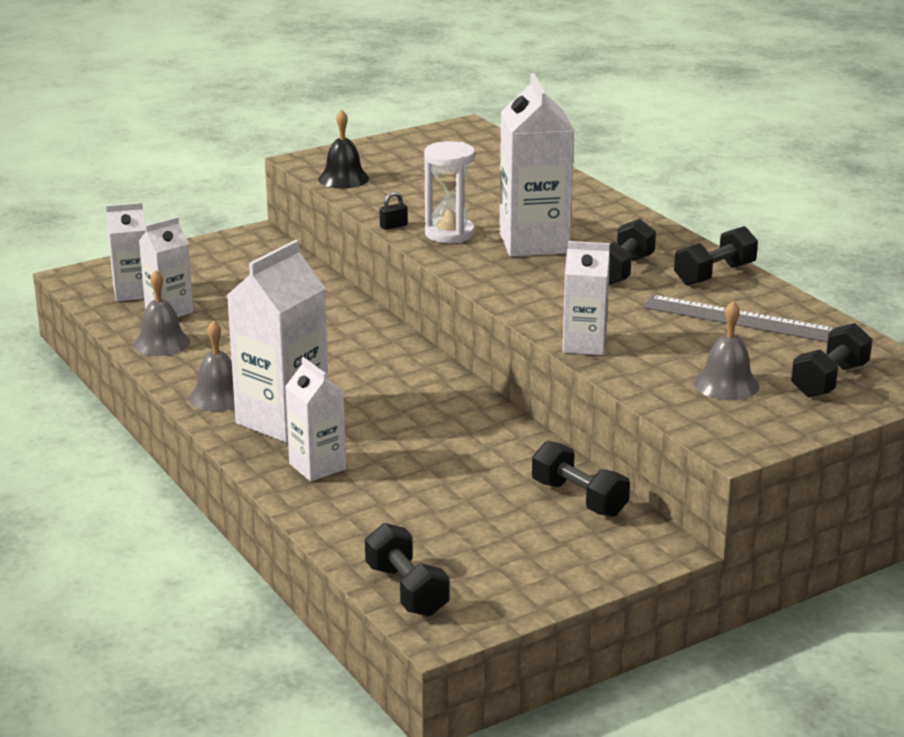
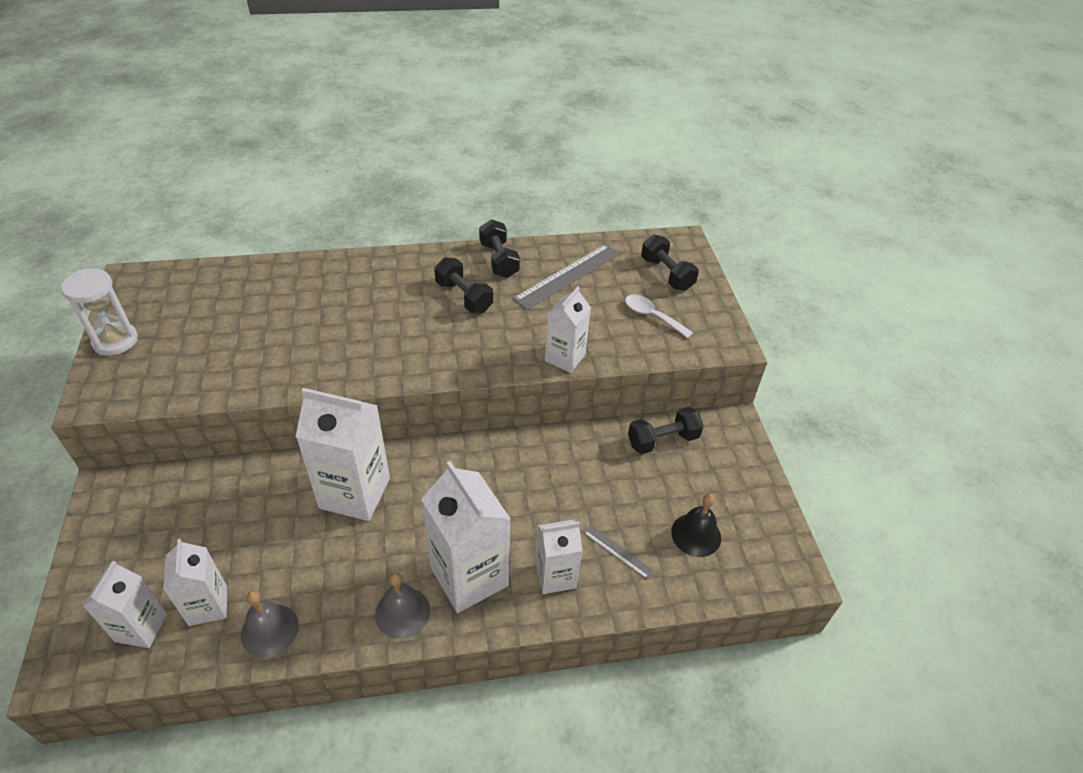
camera: 70 degrees left, 20 degrees up
(343, 179) = (160, 388): black bell -> black bell (696, 534)
(378, 498) = (617, 551): none -> grey ruler
(393, 226) = (289, 389): black padlock -> none
(406, 590) = (745, 576): black dumbbell -> none
(449, 234) = (332, 361): white hourglass -> white hourglass (115, 341)
(534, 243) = (385, 322): white carton -> white carton (355, 493)
(726, 384) = (652, 316): grey bell -> white spoon

